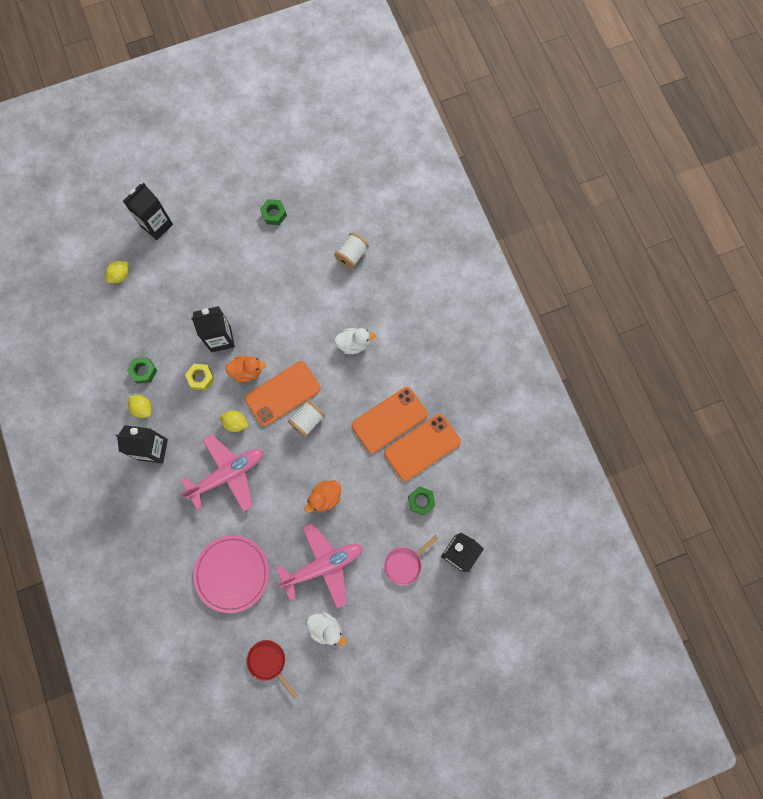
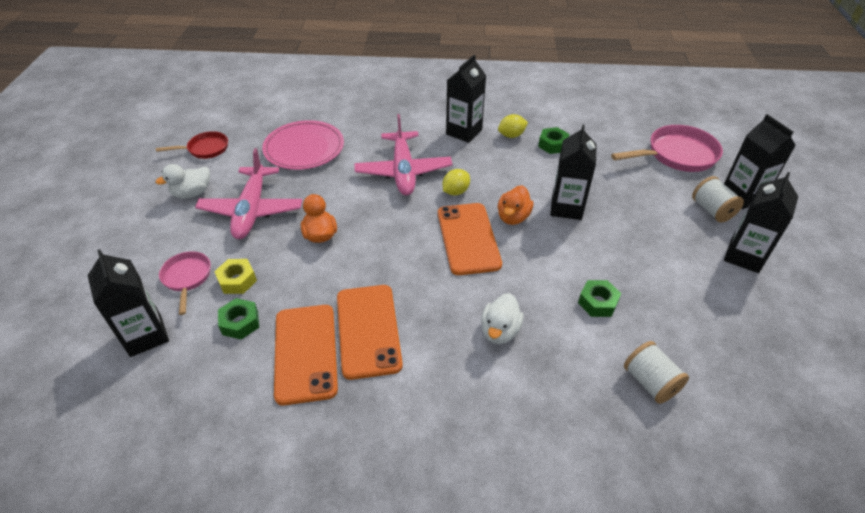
camera: 115 degrees right, 30 degrees down
(120, 275) = (677, 155): yellow lemon -> pink pan
(201, 378) = (524, 180): yellow nut -> yellow nut (237, 280)
(224, 218) = (744, 256): none -> black carton
(274, 214) = (744, 310): green nut -> green nut (597, 302)
(307, 420) = (420, 249): white spool -> white spool (712, 210)

